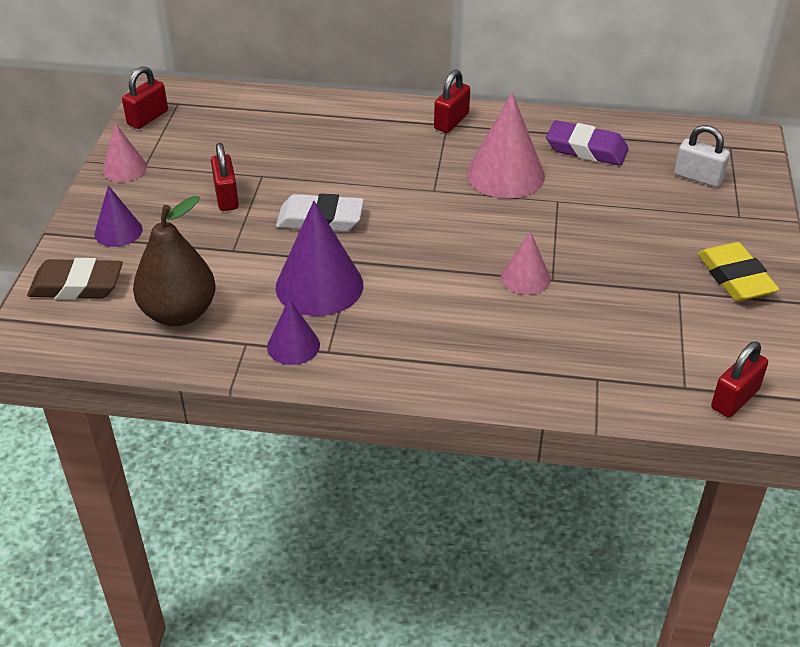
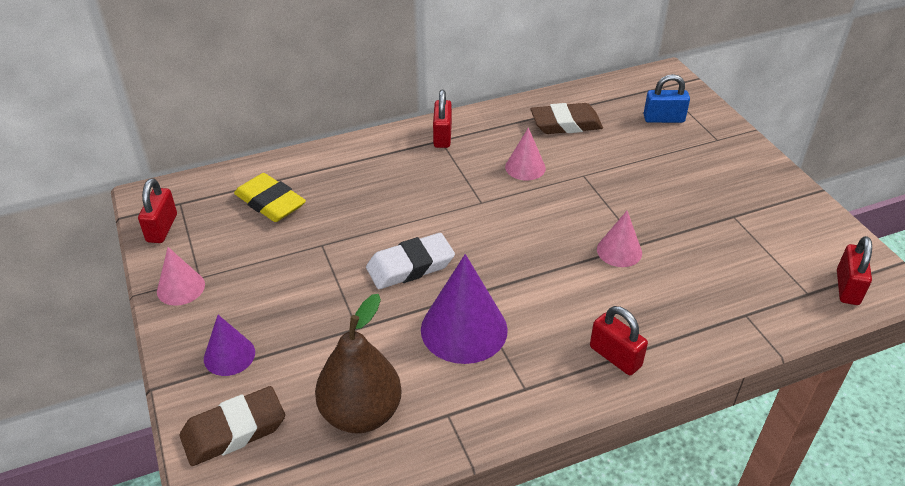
camera: 30 degrees left, 0 degrees up
(226, 197) = (307, 278): red padlock -> red padlock (615, 356)
(293, 345) = (491, 397): purple cone -> none
(505, 174) = (525, 167): pink cone -> pink cone, size x0.57
(586, 149) = (566, 124): purple eraser -> brown eraser
(698, 177) = (663, 119): white padlock -> blue padlock
(735, 278) = (759, 190): yellow eraser -> yellow eraser (270, 203)

